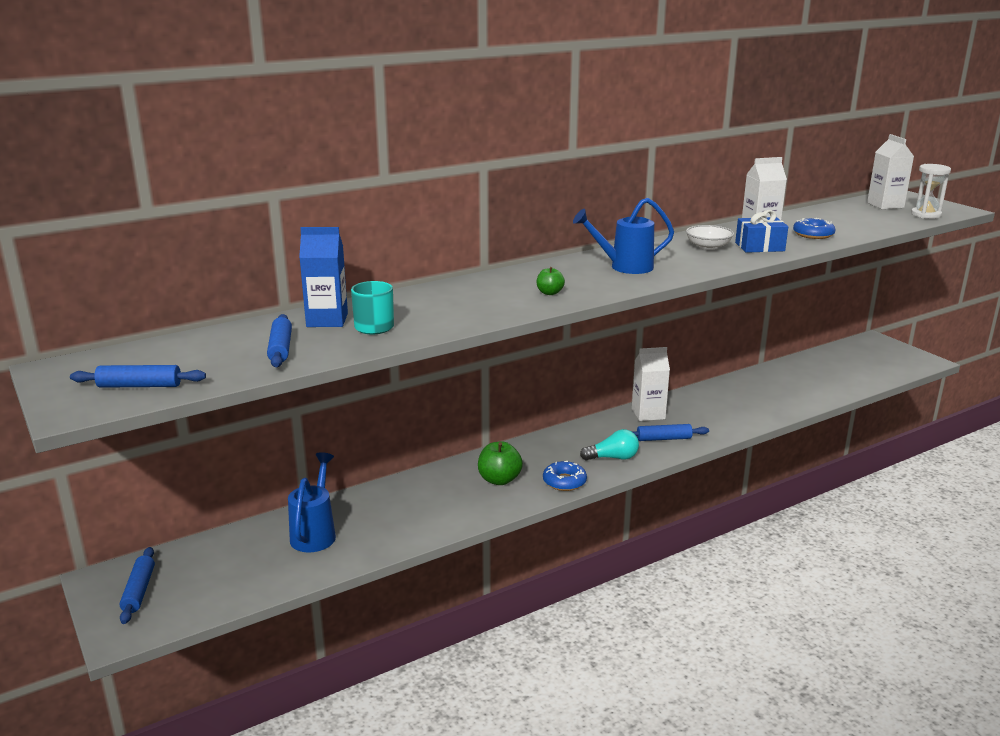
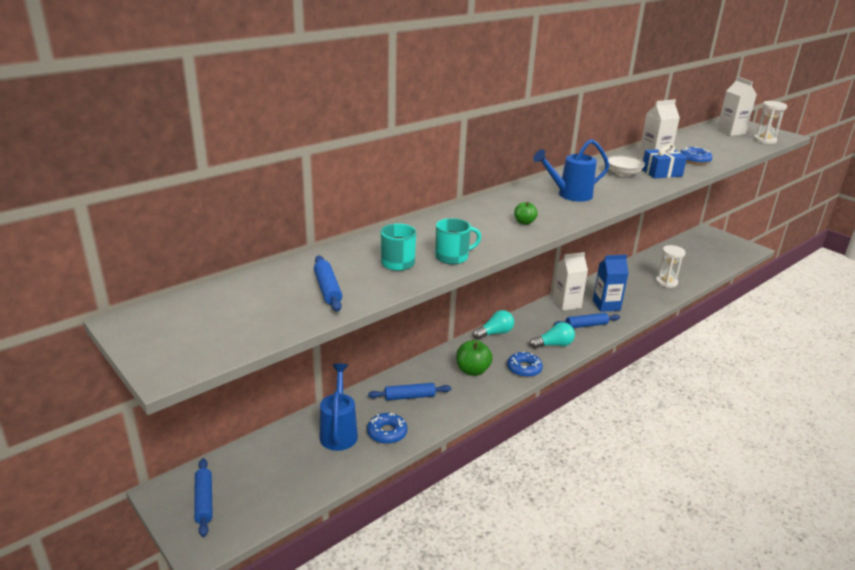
camera: 10 degrees left, 5 degrees up
(139, 386) = (219, 336): blue rolling pin -> blue rolling pin (409, 396)
(327, 320) = (353, 257): blue carton -> blue carton (606, 305)
(370, 538) = (387, 433): none -> blue donut
(442, 323) = (453, 257): none -> turquoise mug
(543, 441) = (495, 333): none -> turquoise light bulb
(791, 395) = (666, 282): none -> white hourglass

